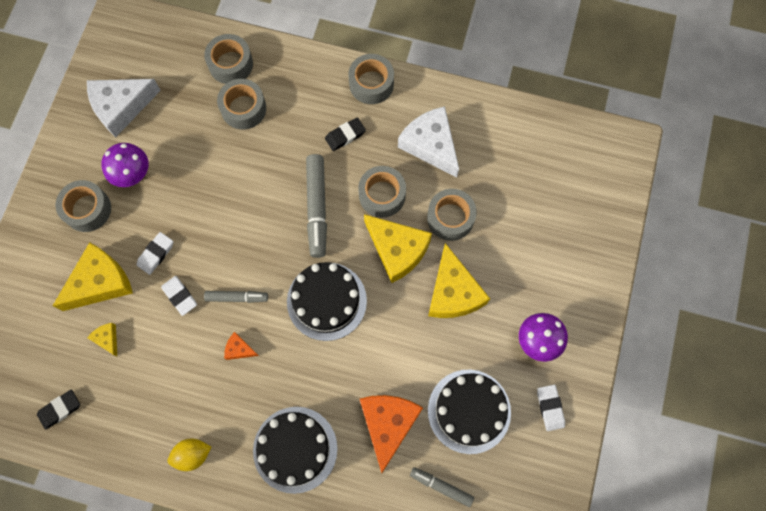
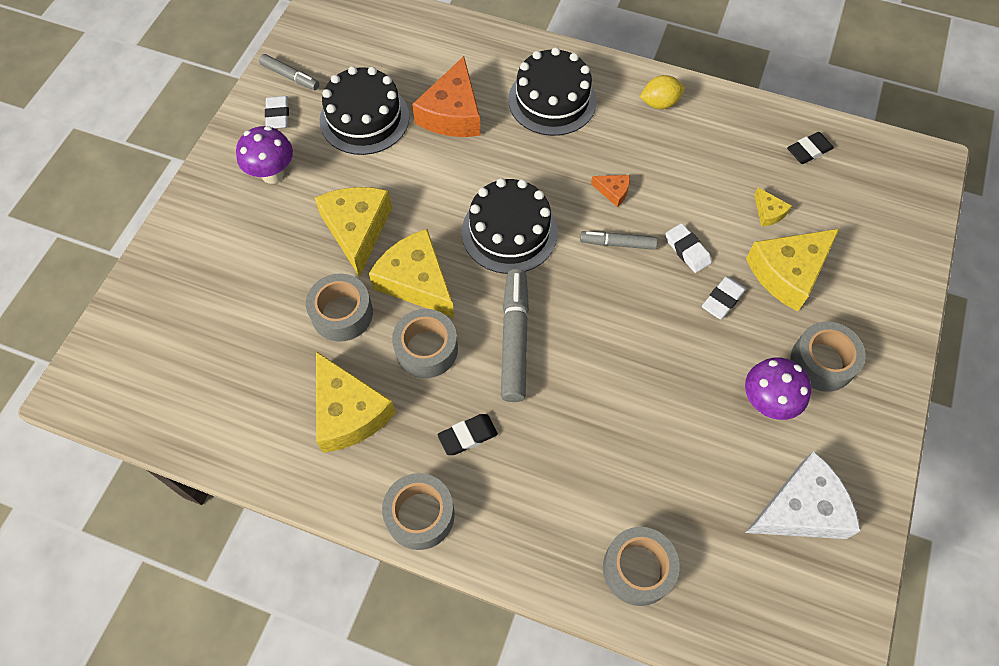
camera: 175 degrees left, 10 degrees down
(243, 108) = (615, 490): grey tape -> none
(430, 145) = (348, 412): white cheese -> yellow cheese
(441, 486) = (406, 62): grey marker -> grey marker (290, 77)

